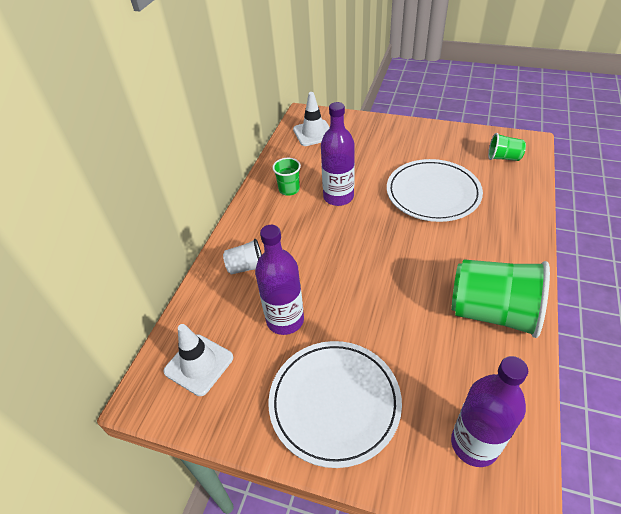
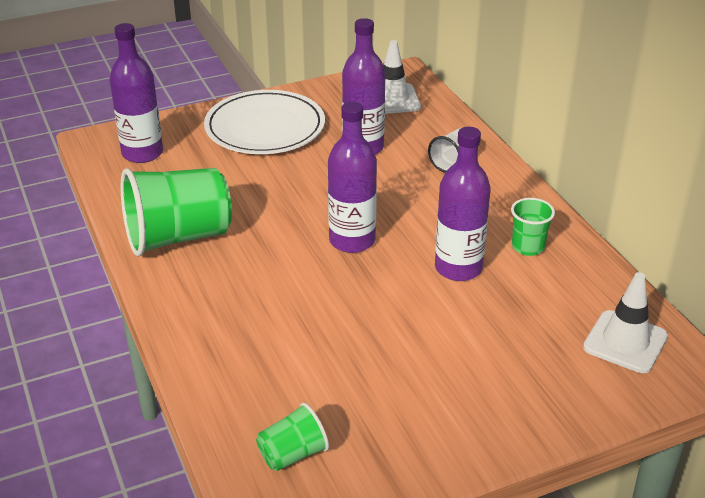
camera: 135 degrees right, 10 degrees down
(376, 244) = (352, 240): none -> purple bottle
(433, 193) = (347, 334): white plate -> none

